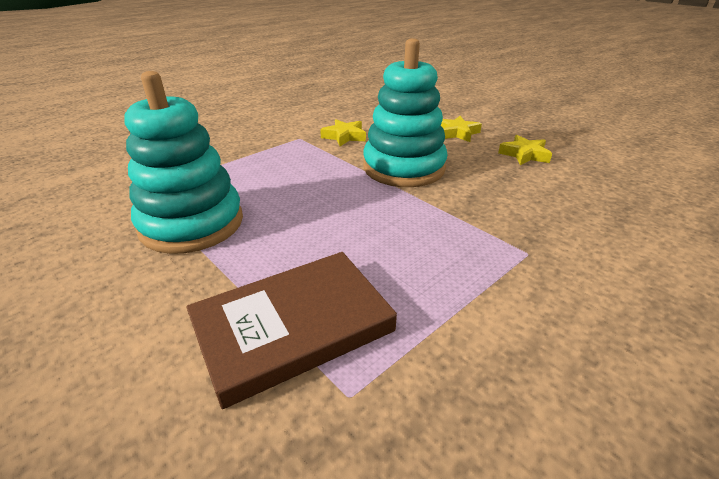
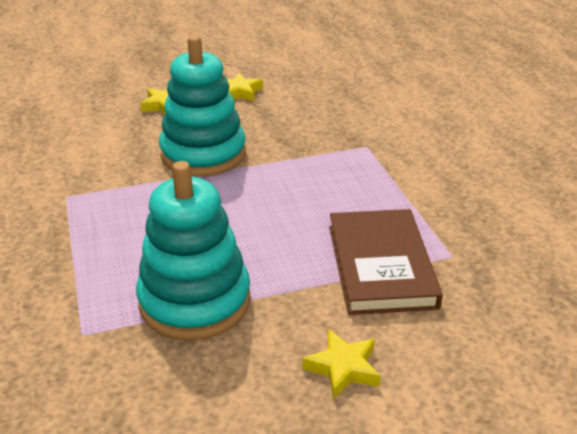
camera: 65 degrees left, 0 degrees up
(344, 136) = (98, 167): yellow star -> yellow star (343, 368)

